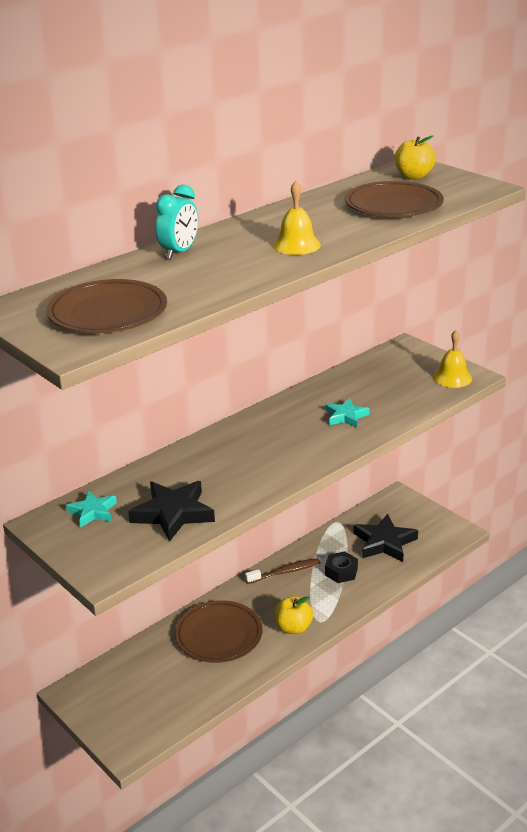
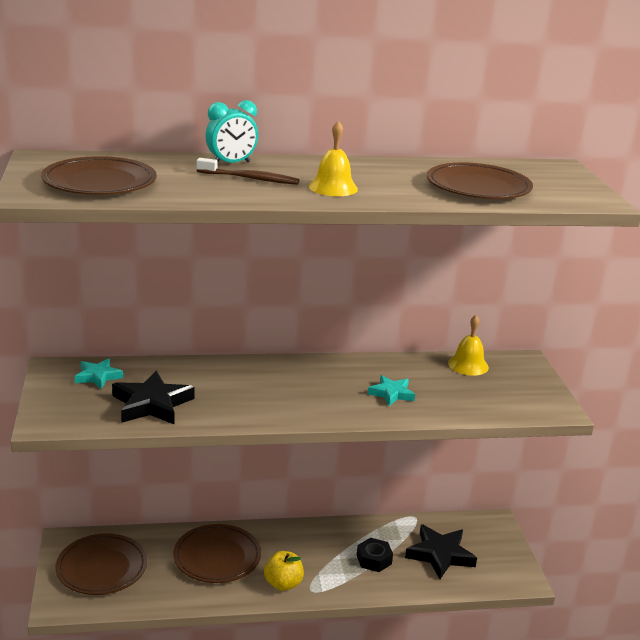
camera: 30 degrees right, 5 degrees down
(131, 697) = (102, 568): none -> brown plate
(285, 572) = (325, 535): brown toothbrush -> brown toothbrush (250, 179)
(413, 176) = (542, 173): yellow apple -> none
(452, 377) = (536, 403): yellow bell -> yellow bell (468, 365)

